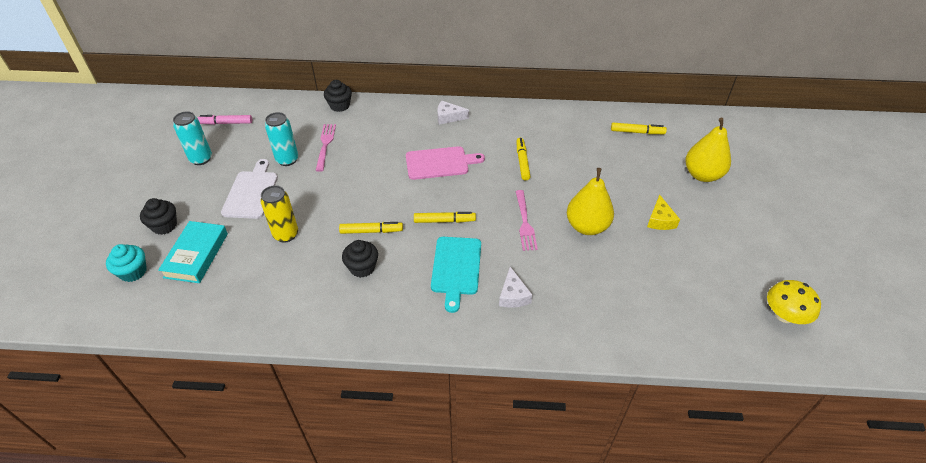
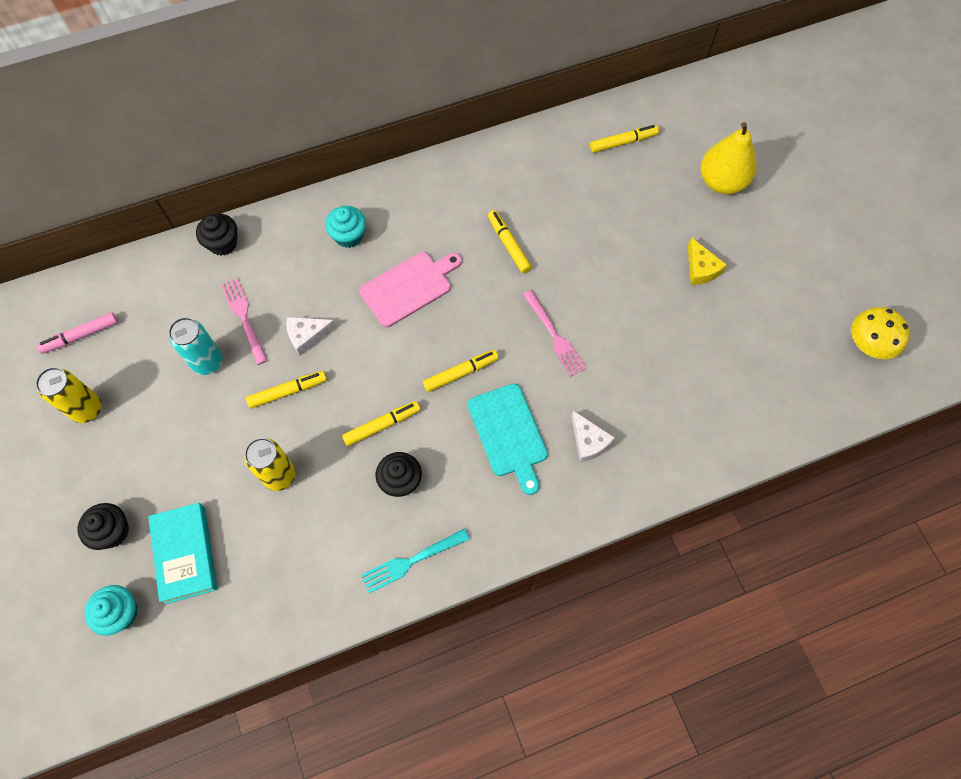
camera: 25 degrees left, 20 degrees up
(201, 159) = (87, 409): turquoise can -> yellow can
(251, 192) = (193, 432): white cutting board -> none
(324, 191) = (288, 391): none -> yellow marker
(337, 319) = (412, 561): none -> turquoise fork
(418, 125) = (349, 236): none -> turquoise cupcake
(448, 117) = (380, 207): white cheese -> white cheese (307, 336)
(587, 226) = (626, 312): yellow pear -> none

